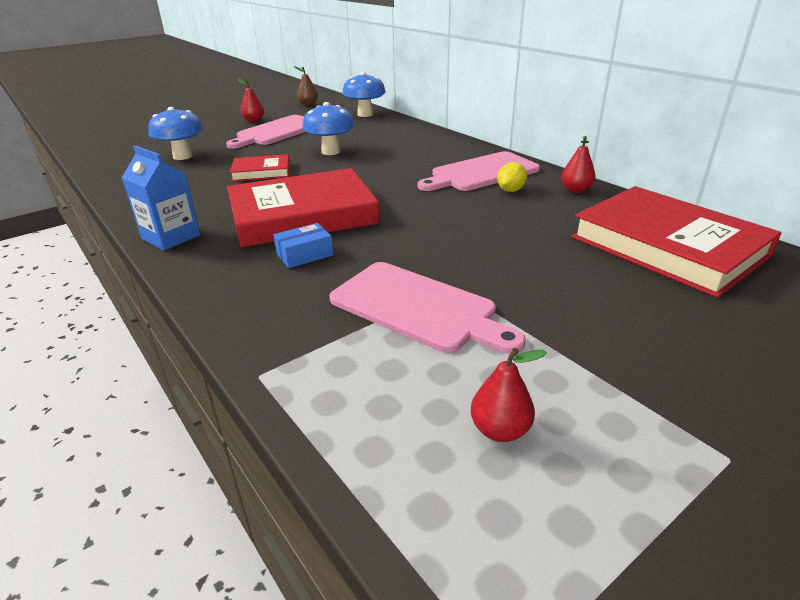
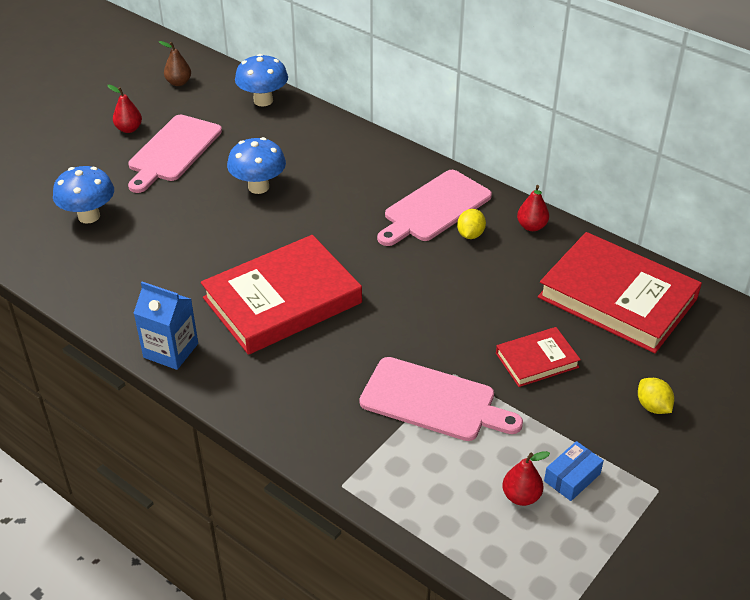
camera: 15 degrees left, 10 degrees up
(261, 172) = (200, 235): red book -> red book (537, 360)
(304, 254) = (312, 355): blue box -> blue box (572, 477)
(716, 351) = (653, 406): none -> yellow lemon

